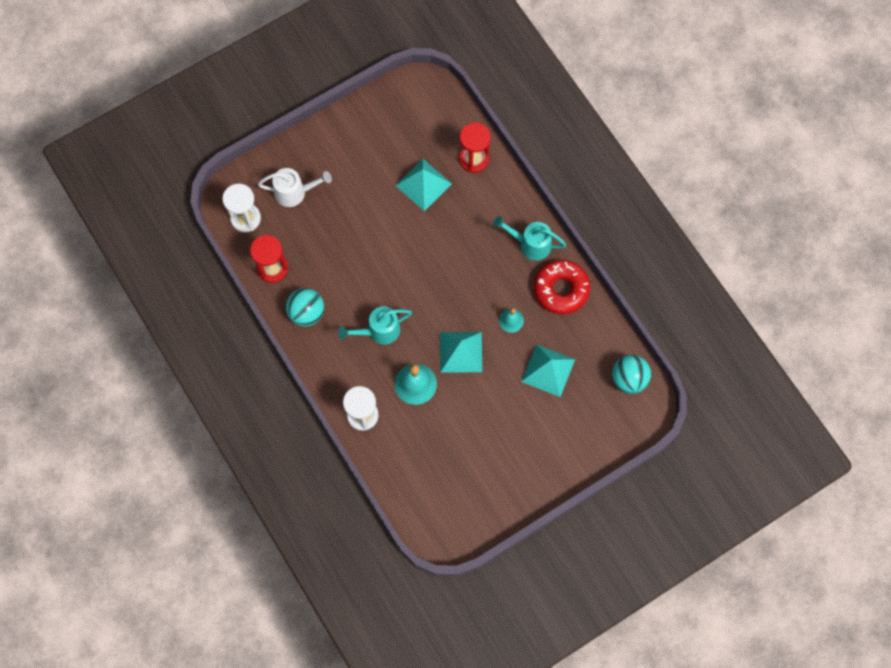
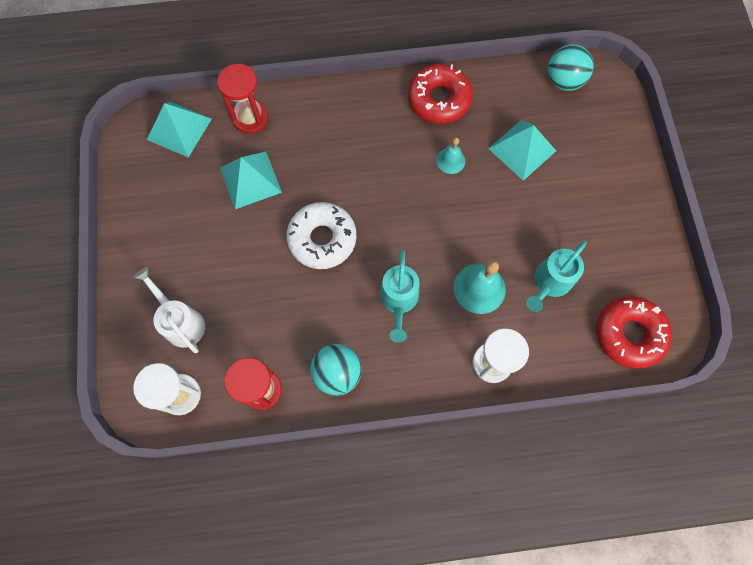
camera: 65 degrees left, 0 degrees up
(295, 192) = (181, 322): white watering can -> white watering can turned 60 degrees counterclockwise
(401, 256) = (322, 239): none -> white donut
(430, 505) = (629, 334): none -> red donut
(461, 352) = (463, 225): turquoise pyramid -> turquoise pyramid (179, 129)
(530, 244) = (375, 106): turquoise watering can -> turquoise watering can (549, 283)

